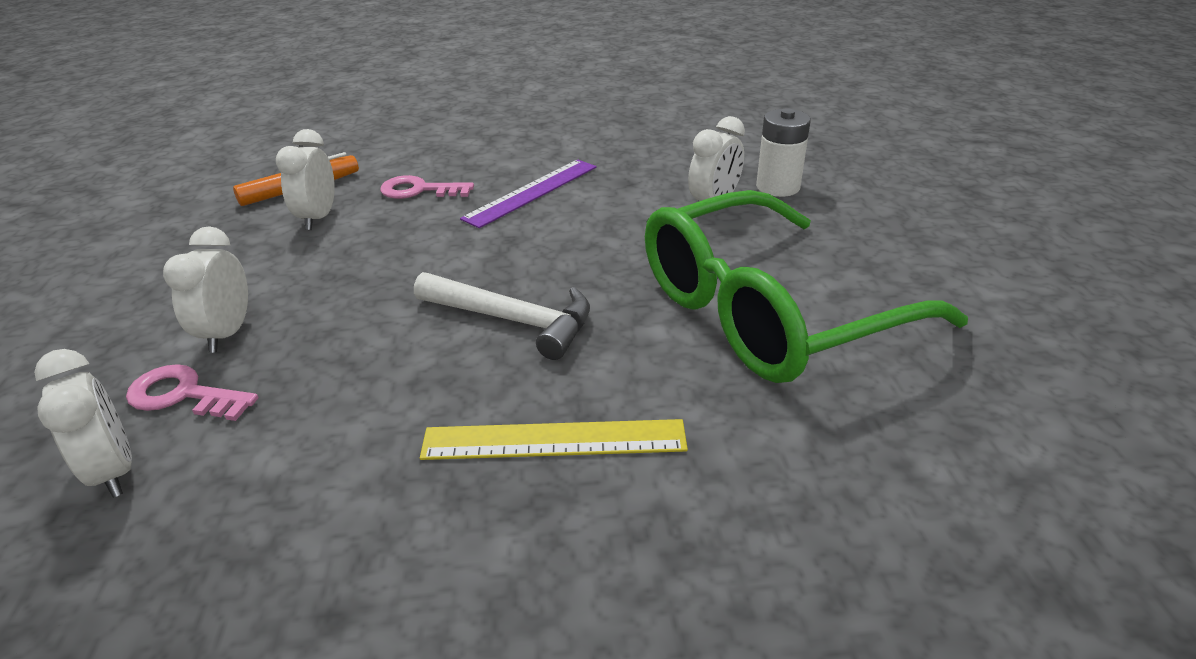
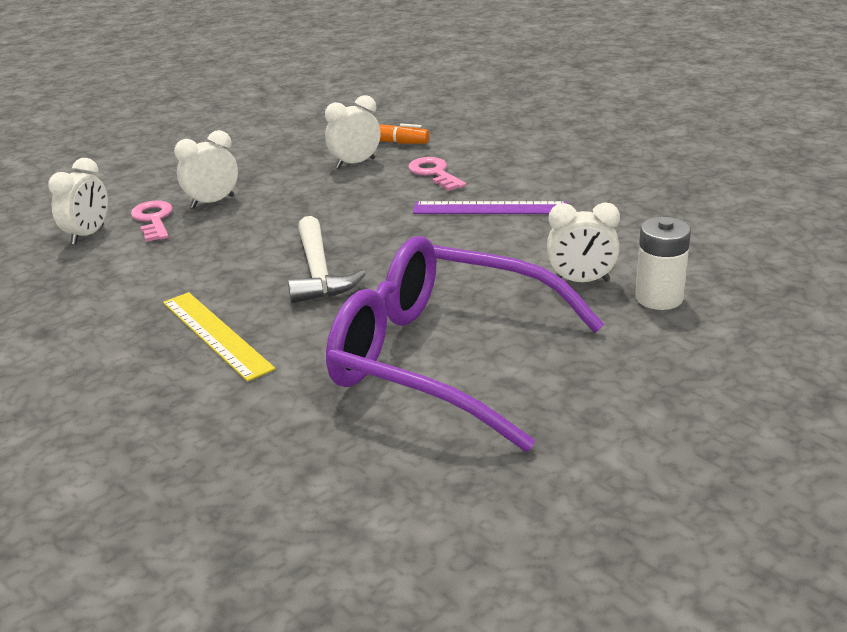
camera: 55 degrees right, 5 degrees down
(767, 312) = (442, 358): green glasses -> purple glasses

